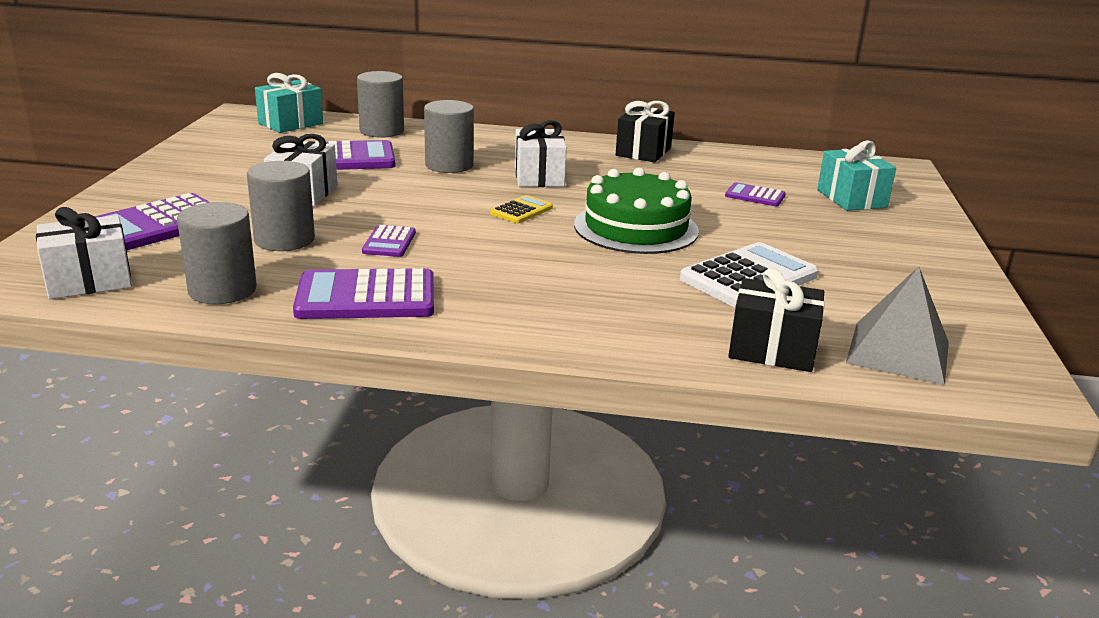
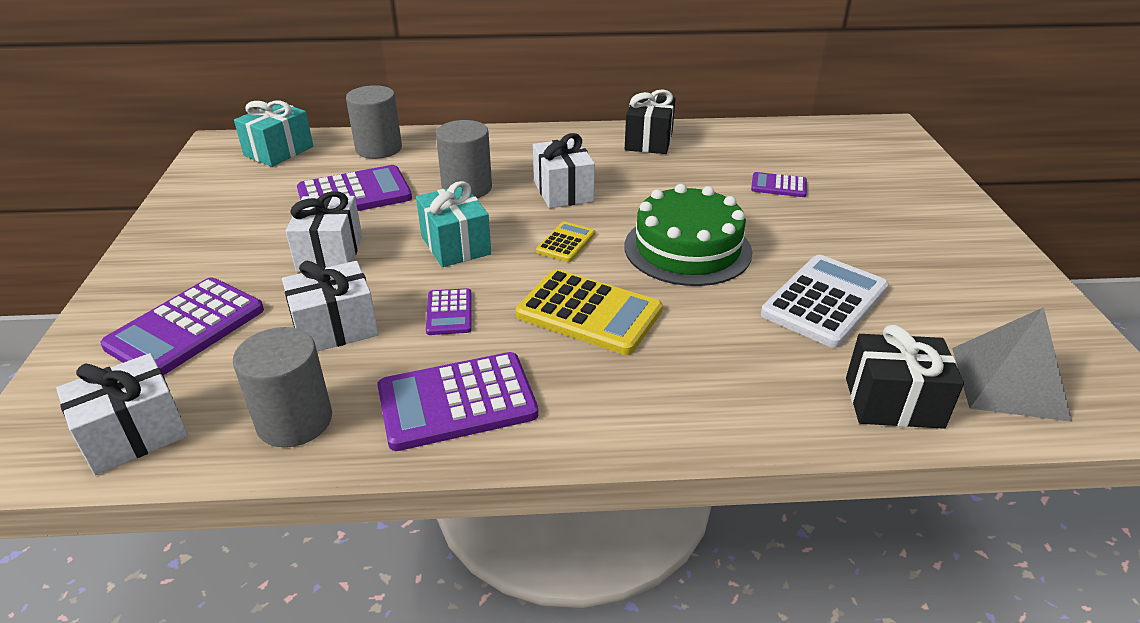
camera: 10 degrees left, 10 degrees up
(284, 240) = (335, 328): grey cylinder -> white gift
(516, 258) = (589, 313): none -> yellow calculator
(851, 198) = (866, 176): turquoise gift -> turquoise gift (455, 245)

